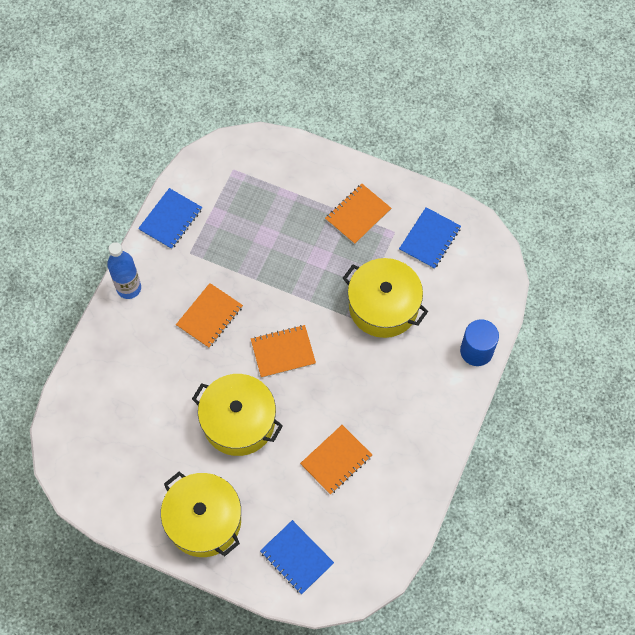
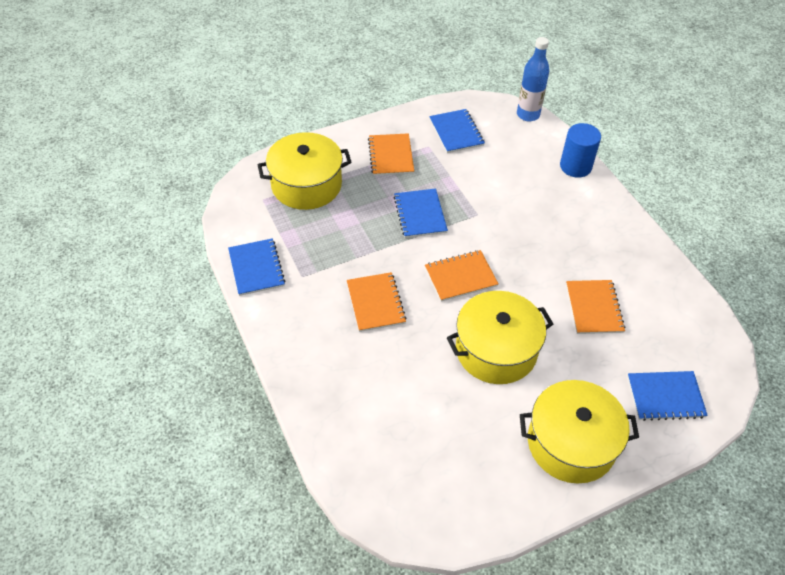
camera: 50 degrees left, 15 degrees down
(129, 288) = (285, 341): blue bottle -> blue bottle (528, 115)
(283, 352) = (460, 277): orange notebook -> orange notebook turned 45 degrees clockwise
(317, 281) = (420, 214): none -> blue notebook
(383, 306) = (484, 191): yellow pot -> yellow pot (306, 185)

